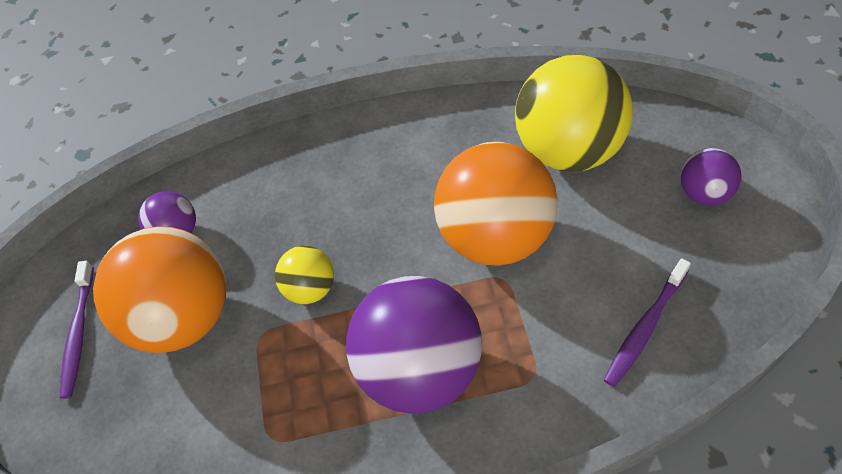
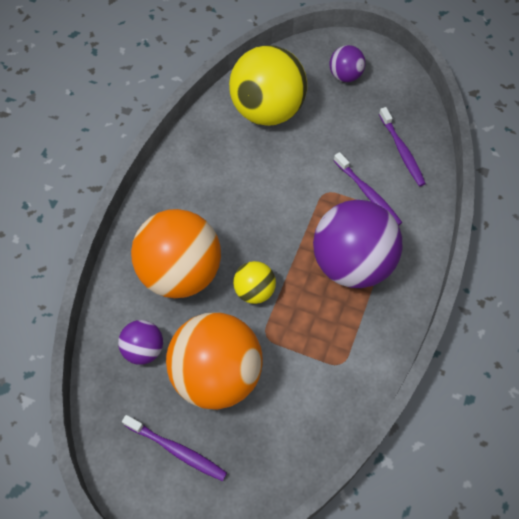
camera: 65 degrees left, 5 degrees up
(495, 236) = (296, 179): orange ball -> orange ball (180, 273)
(540, 326) = (368, 193): none -> purple toothbrush

